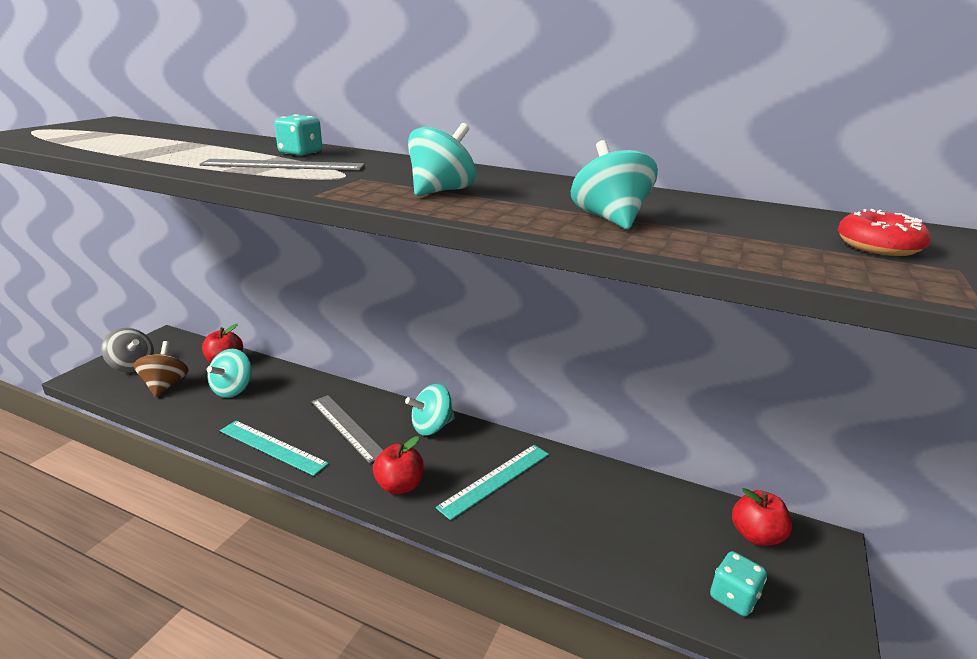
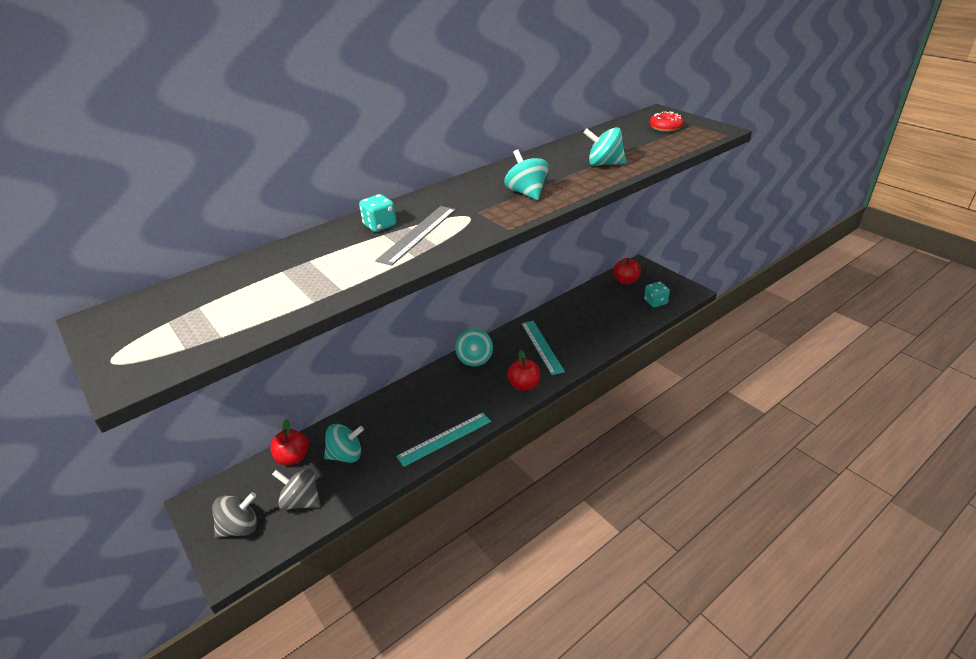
camera: 60 degrees left, 10 degrees up
(165, 385) = (301, 501): brown spinning top -> grey spinning top
(233, 389) = (346, 455): turquoise spinning top -> turquoise spinning top turned 60 degrees counterclockwise
(347, 427) = (447, 398): grey ruler -> none

